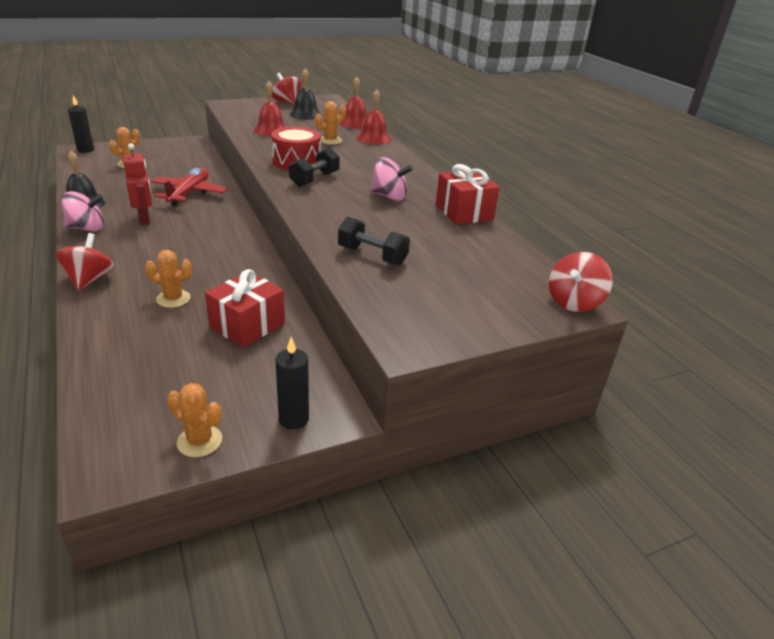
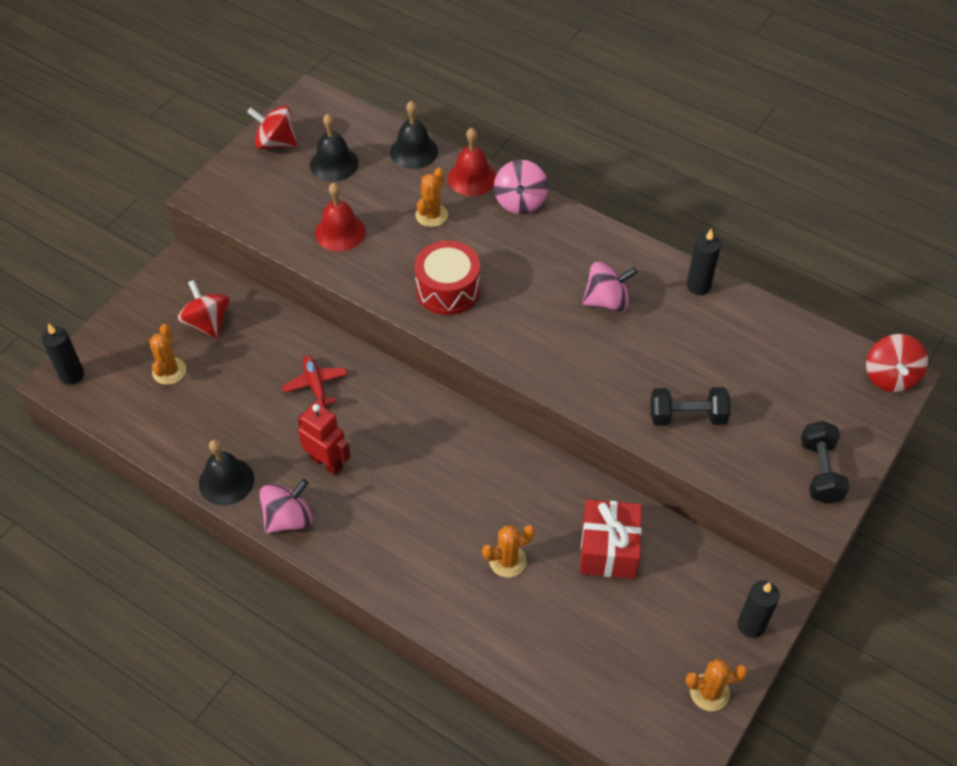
camera: 30 degrees left, 20 degrees up
(89, 279) = (399, 589): red spinning top -> red spinning top (207, 323)
(189, 193) = (315, 385): red plane -> red plane, size x0.61
(314, 179) = (505, 315): black dumbbell -> black dumbbell (820, 472)
(355, 123) = (414, 151): red bell -> black bell
(390, 152) = (520, 202): none -> pink spinning top
(464, 212) = (698, 286): red gift -> black candle

